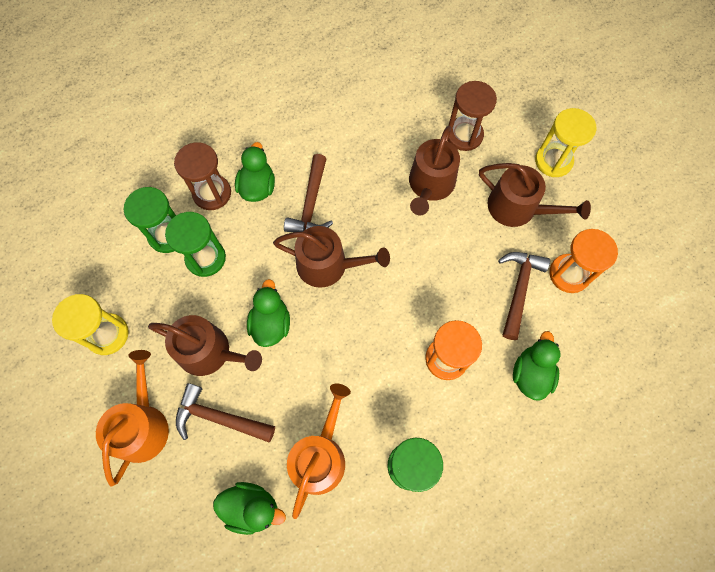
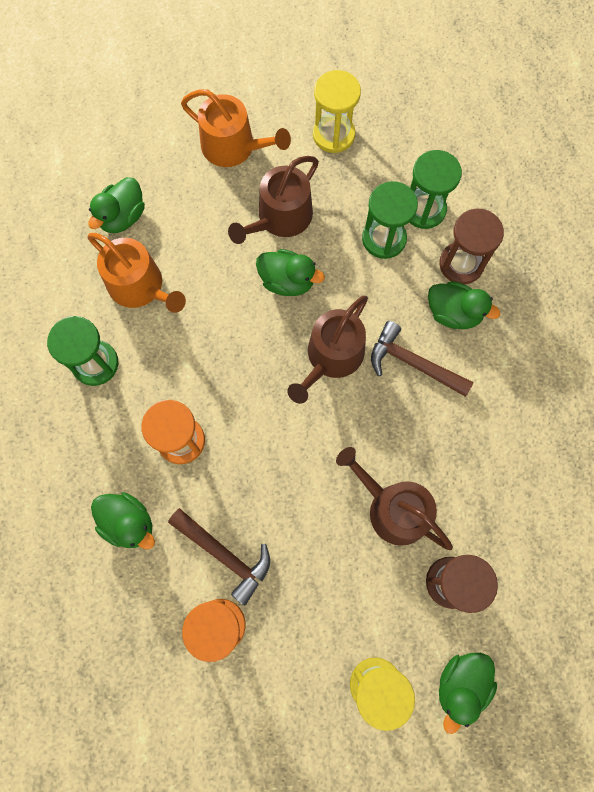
camera: 110 degrees right, 5 degrees up
(219, 417) = (213, 211): brown hammer -> none
(518, 208) = (325, 604): brown watering can -> none
(526, 112) = (461, 683): none -> green duck

